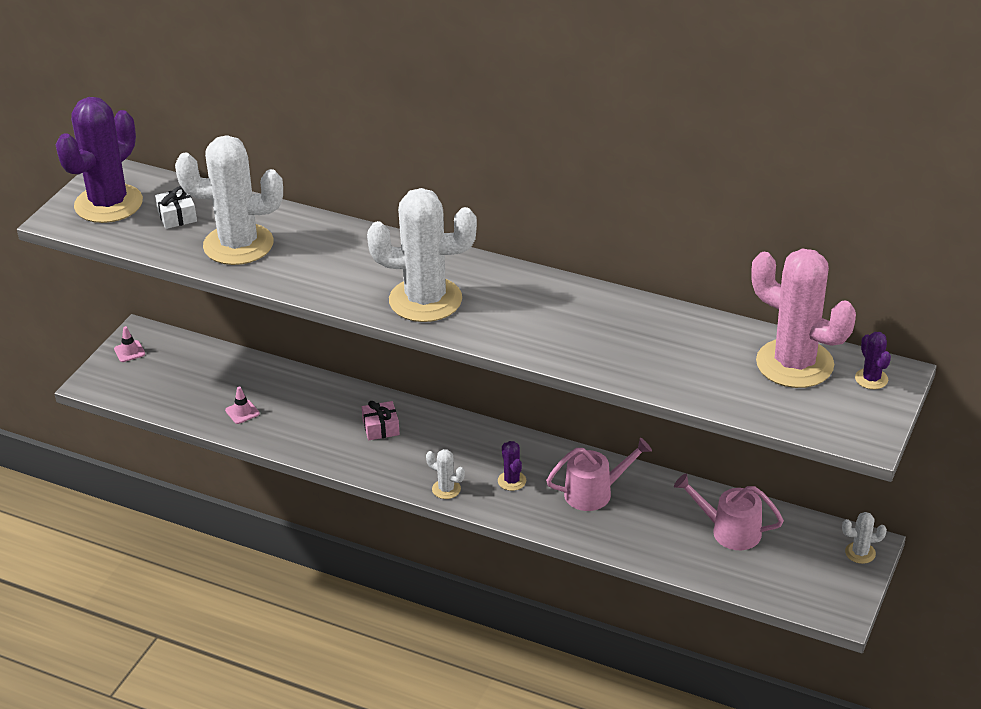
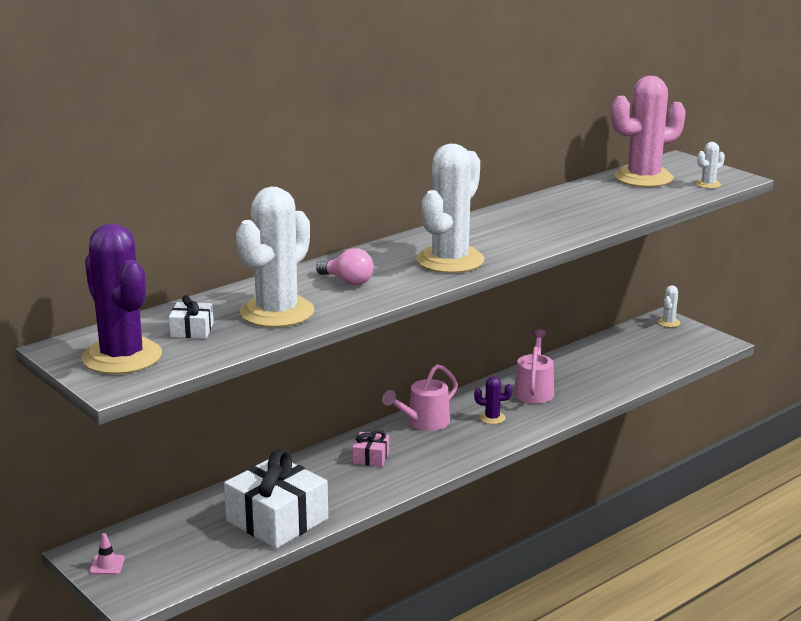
camera: 65 degrees left, 15 degrees down
(242, 412) = (277, 520): pink traffic cone -> white gift
(332, 258) = (348, 281): none -> pink light bulb
(446, 489) = (478, 447): white cactus -> white cactus (708, 184)
(729, 531) = (615, 355): pink watering can -> pink watering can (424, 422)
(871, 379) = (677, 165): purple cactus -> none

